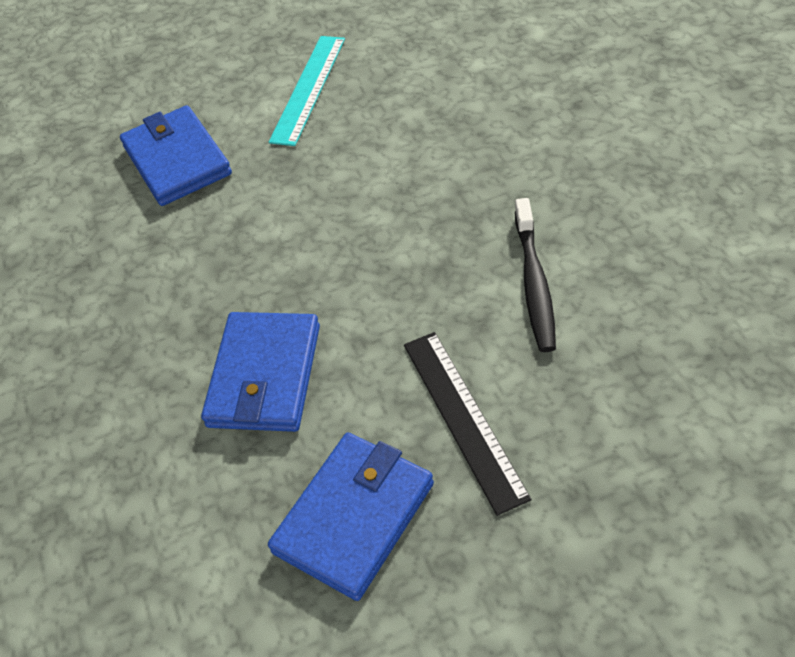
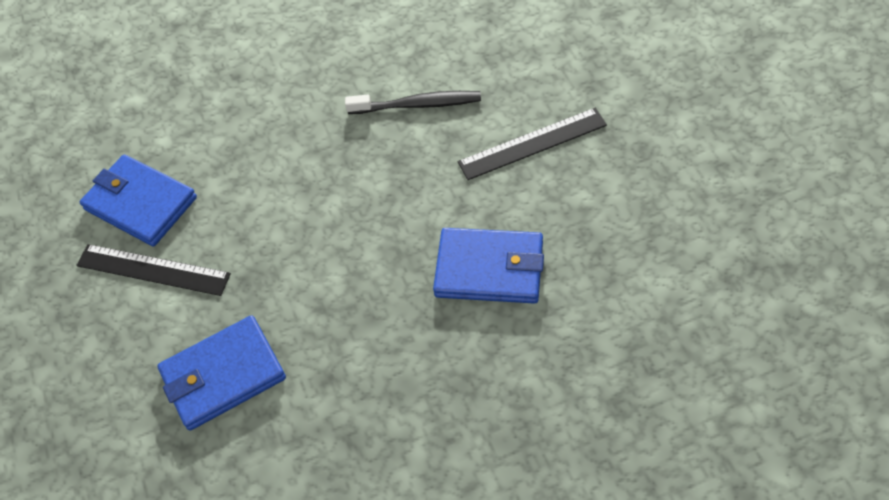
camera: 90 degrees left, 5 degrees up
(308, 89) = (153, 269): turquoise ruler -> black ruler
(354, 517) = (611, 201): blue wallet -> blue wallet (140, 203)

